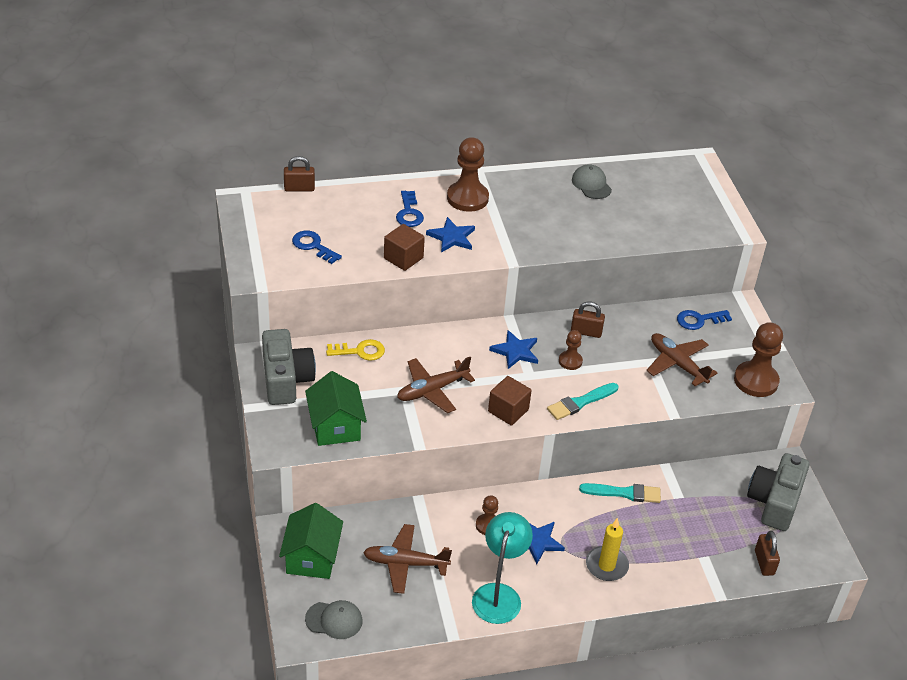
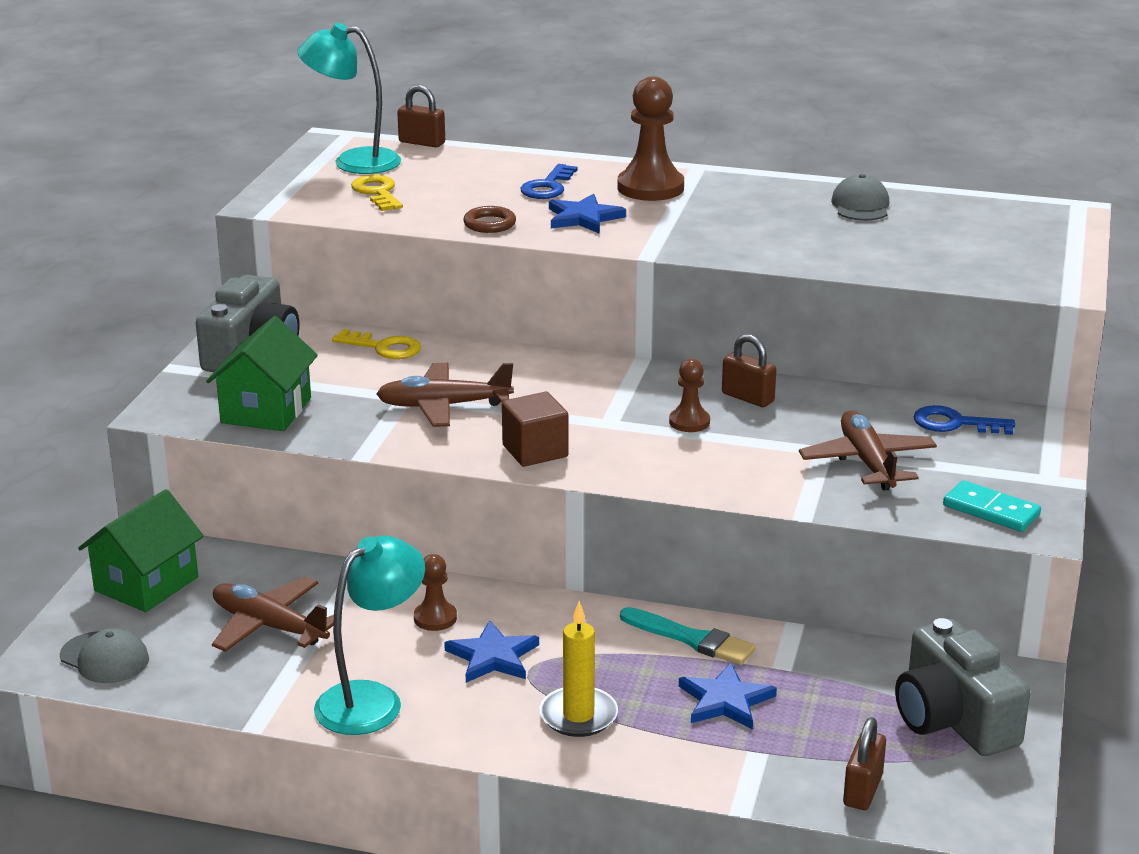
camera: 30 degrees right, 15 degrees down
(272, 218) = (353, 161): none -> turquoise lamp
(313, 246) = (377, 192): blue key -> yellow key
(403, 258) = (489, 224): brown cube -> brown ring
(515, 351) = (613, 394): blue star -> blue star (725, 700)
(580, 402) = (659, 468): turquoise brush -> none
(756, 381) = (991, 510): brown pawn -> turquoise domino
(774, 502) = (953, 719): grey camera -> grey camera turned 75 degrees counterclockwise

